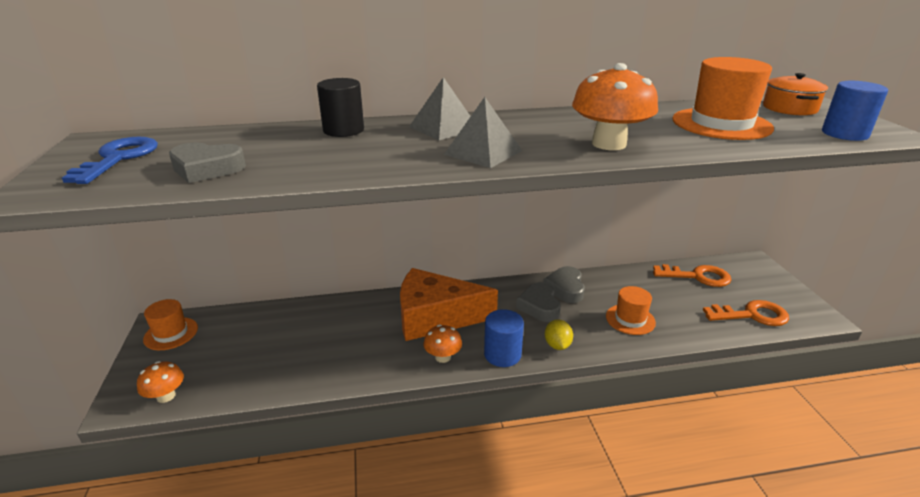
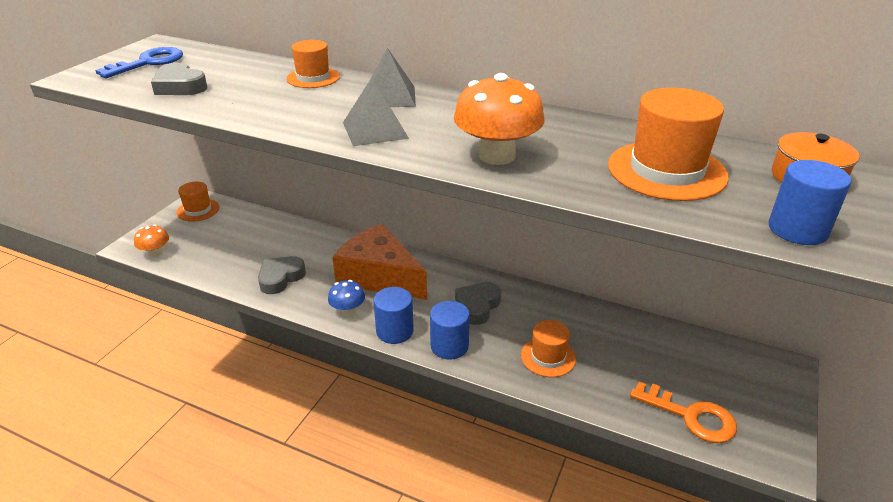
camera: 35 degrees right, 5 degrees up
(343, 130) = (313, 78): black cylinder -> orange hat
(443, 357) = (348, 310): orange mushroom -> blue mushroom
(557, 345) = (449, 346): yellow lemon -> blue cylinder
(565, 288) = (523, 301): grey heart -> grey heart (280, 278)
(697, 276) = (684, 351): orange key -> none

